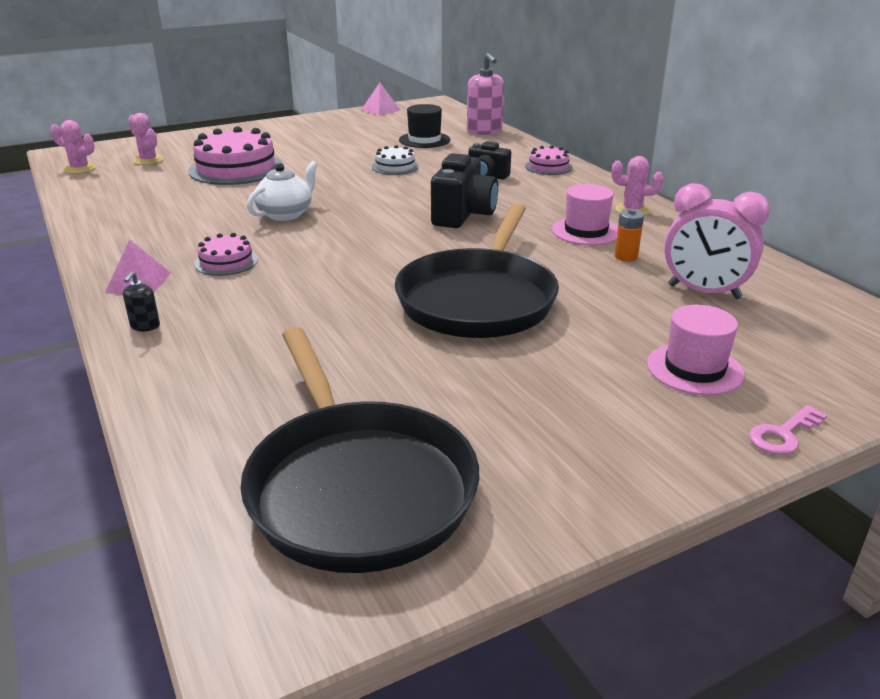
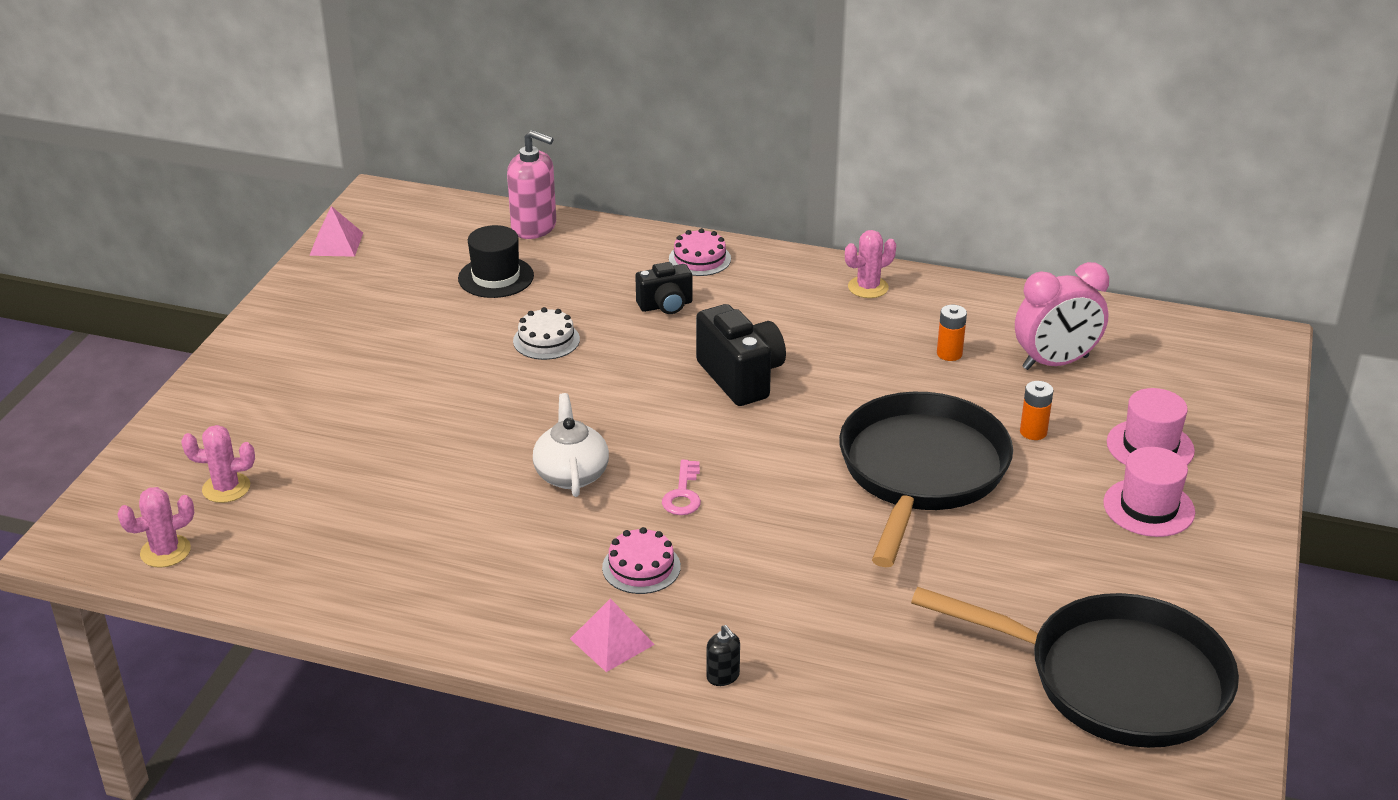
camera: 45 degrees left, 5 degrees up
(236, 168) = (371, 440): pink cake -> none
(479, 299) = (921, 471): black pan -> black pan turned 135 degrees counterclockwise
(586, 231) = (874, 339): pink hat -> pink hat (1148, 507)
(607, 317) = (1033, 432): none -> orange battery
(783, 434) = (1261, 470): pink key -> pink key (683, 494)

